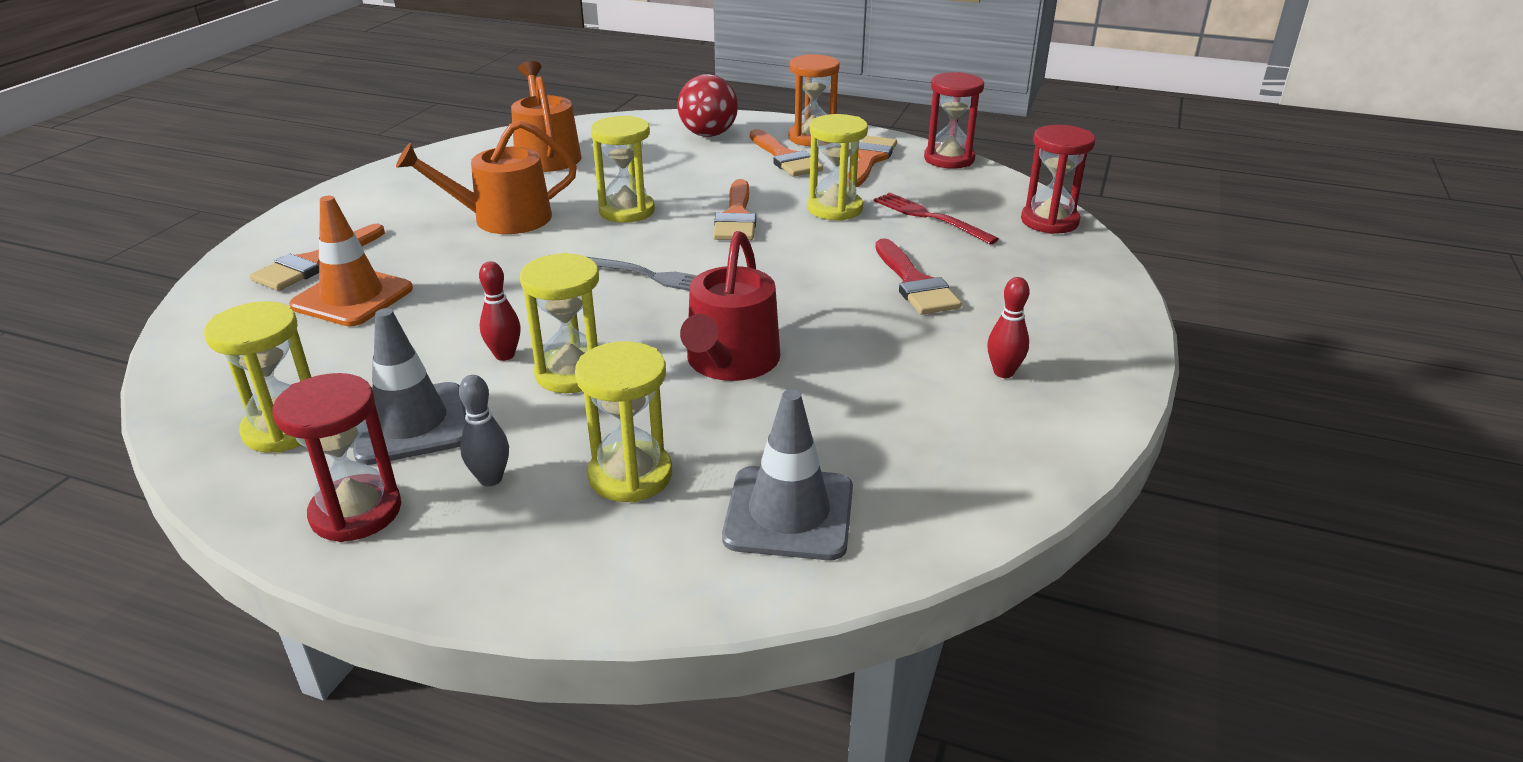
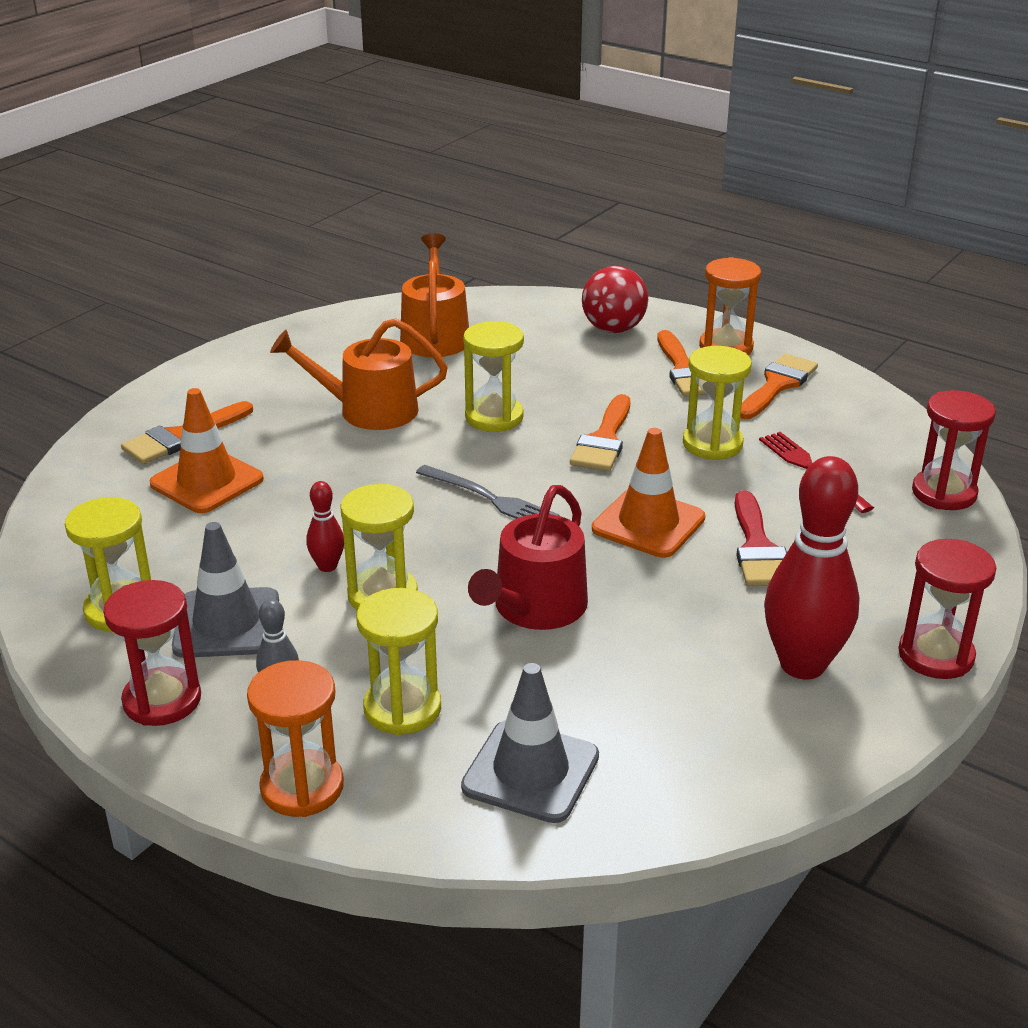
camera: 15 degrees right, 0 degrees up
(546, 574) = (302, 787): none -> orange hourglass
(807, 277) = (648, 523): none -> orange traffic cone
(949, 159) = (868, 396): red hourglass -> red hourglass (935, 655)
(1003, 372) = (802, 665): red bowling pin -> red bowling pin, size x2.20

